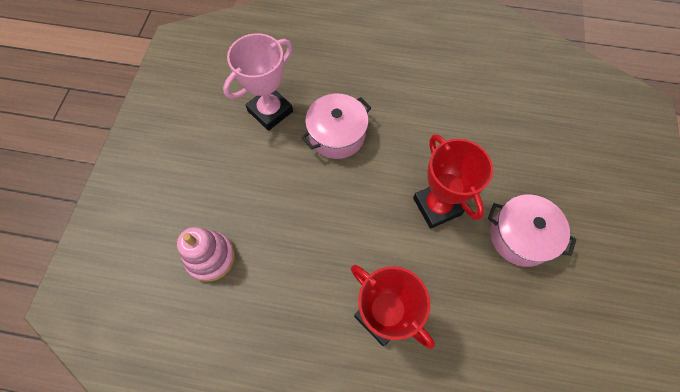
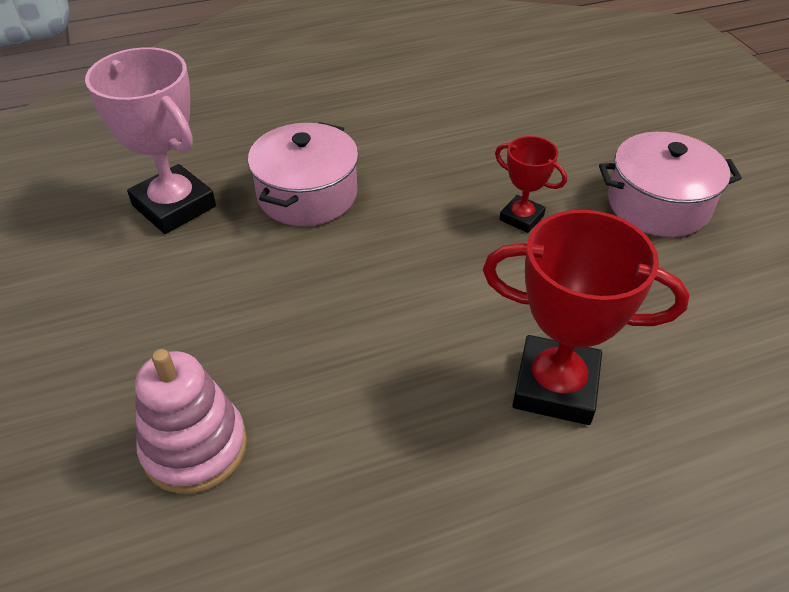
camera: 30 degrees left, 20 degrees down
(270, 111) = (174, 206): pink trophy -> pink trophy turned 60 degrees counterclockwise
(437, 206) = (521, 218): red trophy -> red trophy, size x0.54

